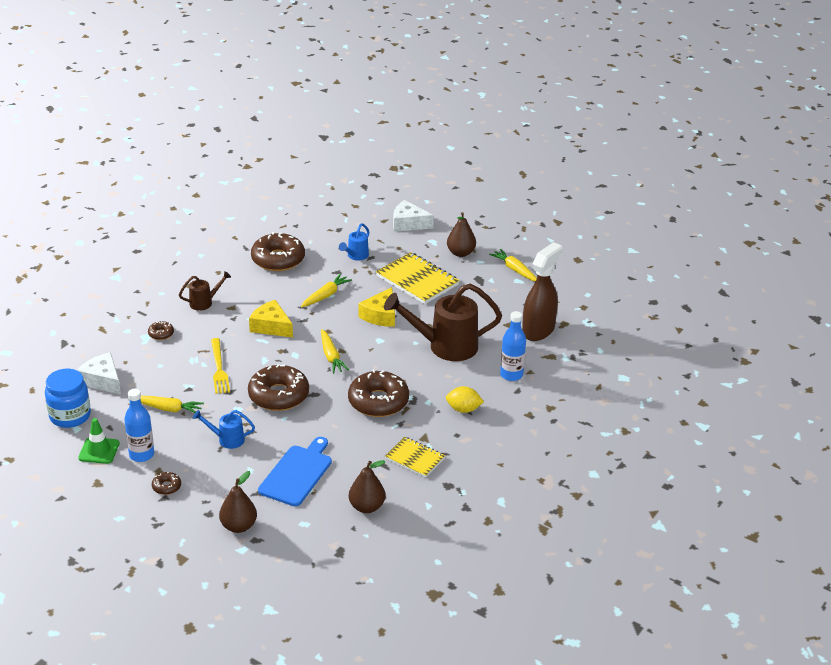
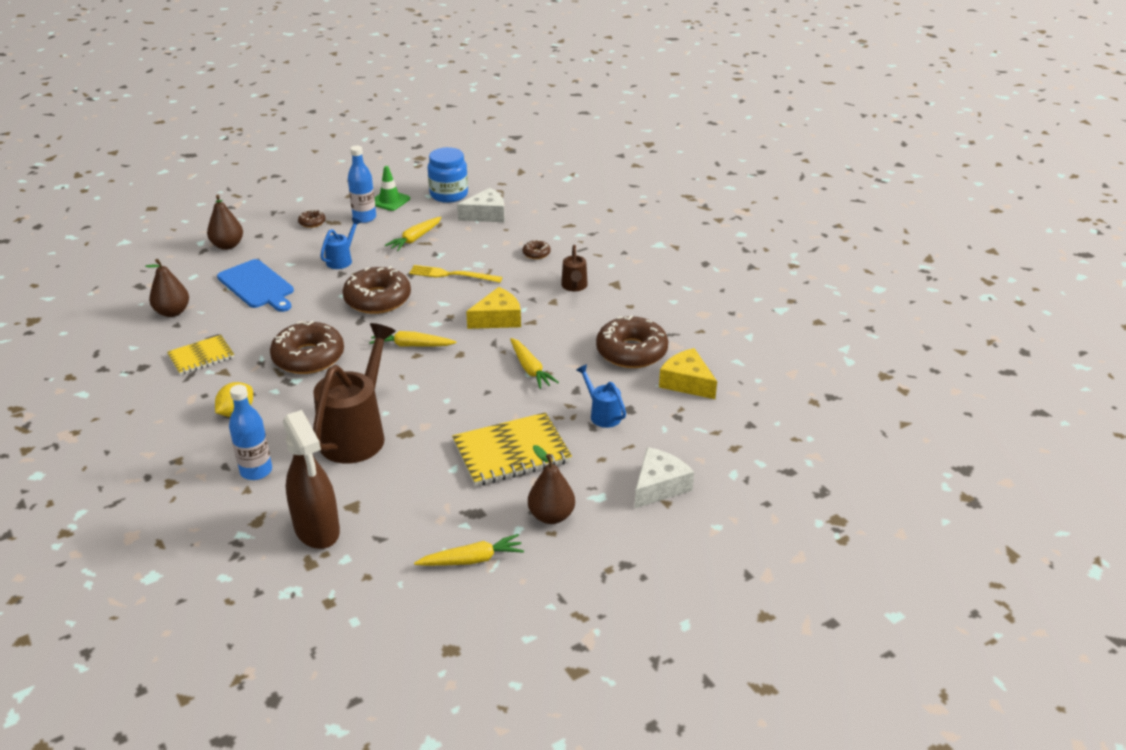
camera: 115 degrees right, 0 degrees up
(381, 315) = (459, 400): yellow cheese -> yellow cheese (686, 382)

